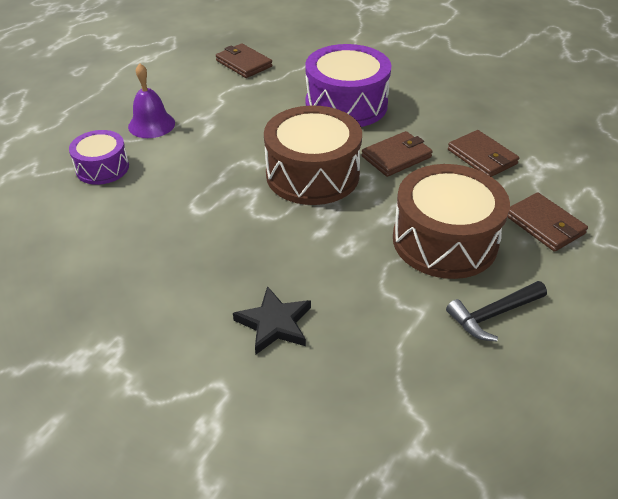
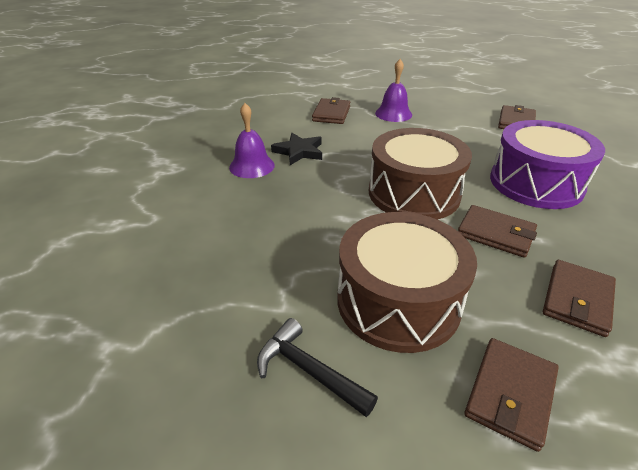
camera: 65 degrees right, 5 degrees down
(102, 168) = (331, 114): purple drum -> brown wallet
(169, 271) = (252, 166): none -> purple bell
(274, 323) = (223, 225): black star -> black star (299, 152)

